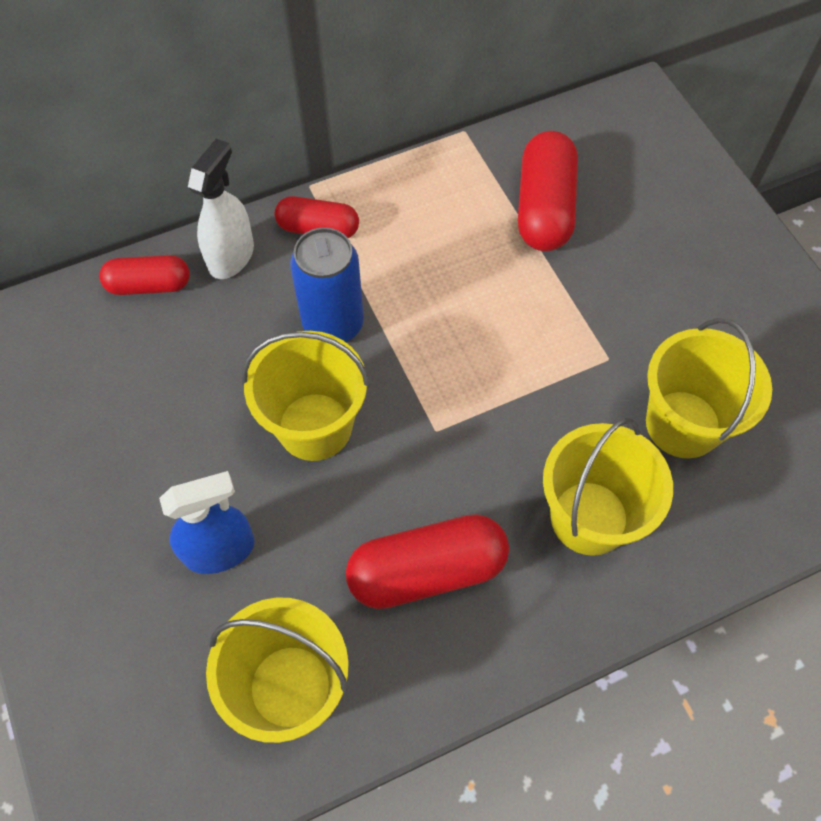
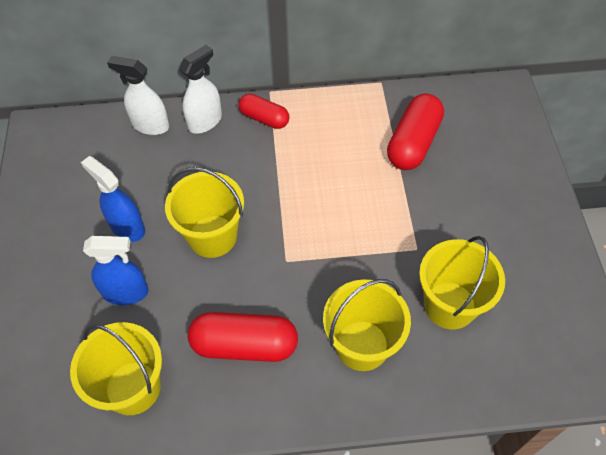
camera: 20 degrees right, 5 degrees down
(149, 285) = (150, 125): red capsule -> white spray bottle
(179, 451) = (127, 227): none -> blue spray bottle
(333, 324) = (249, 178): blue can -> none

